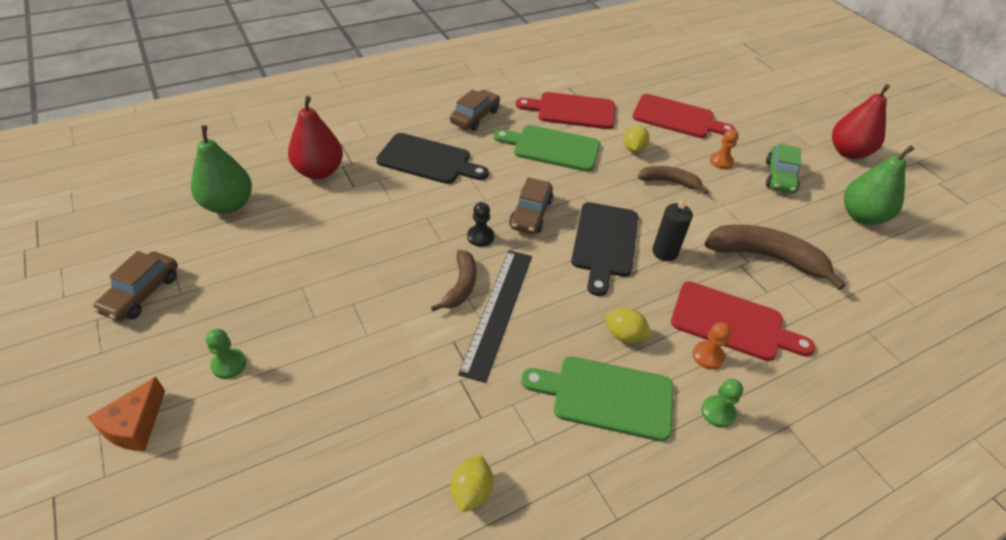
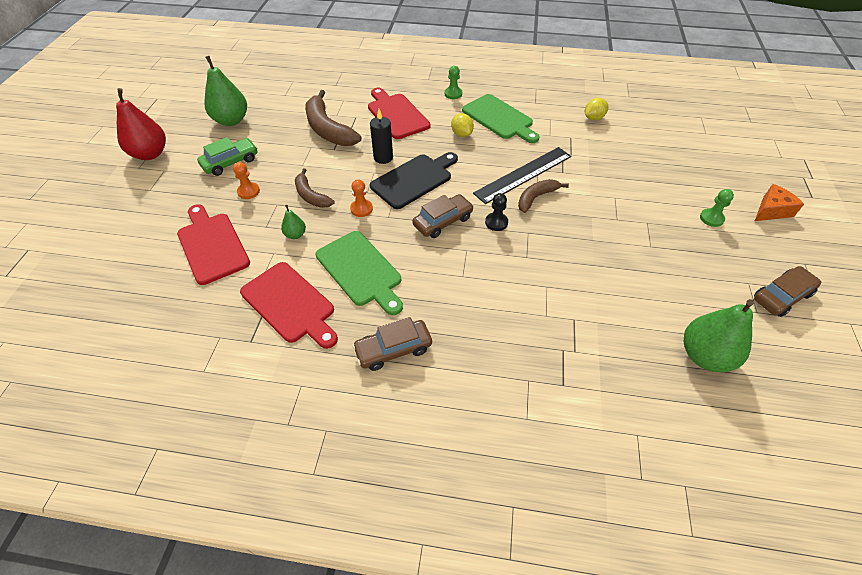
camera: 140 degrees left, 5 degrees up
(319, 171) = (601, 355): red pear -> none
(428, 160) = (485, 315): black cutting board -> none
(633, 149) = (295, 235): yellow lemon -> green pear
(708, 356) = (429, 110): orange pawn -> orange pawn (361, 209)

